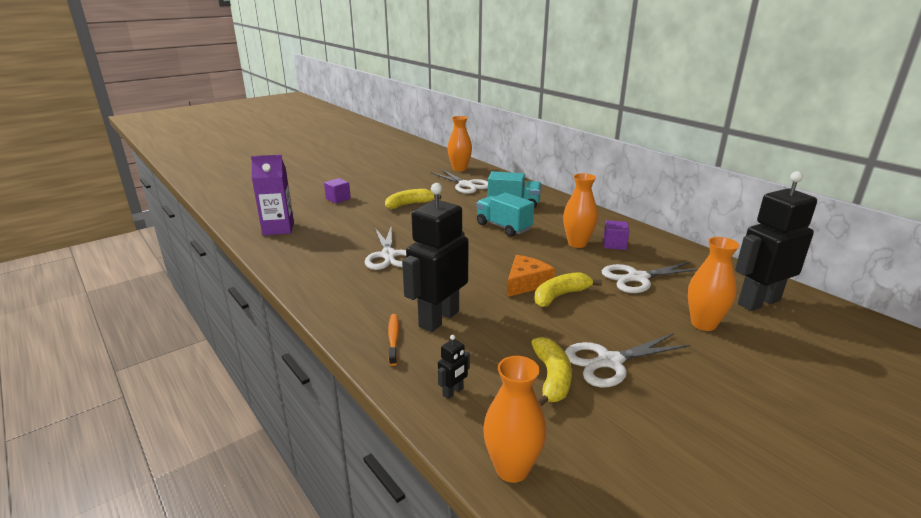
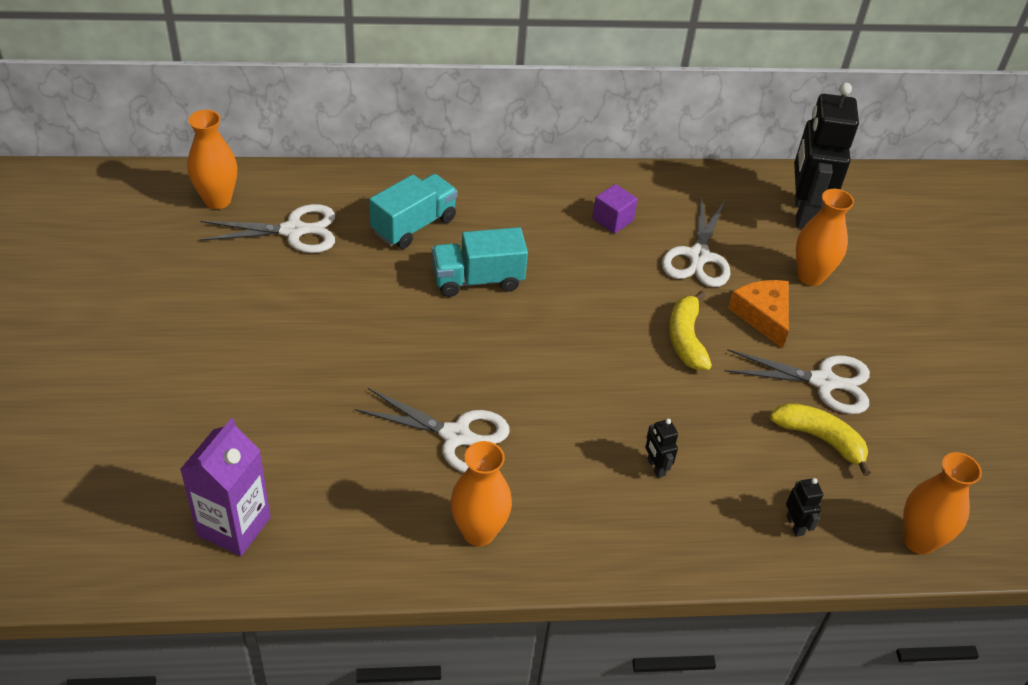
camera: 60 degrees left, 20 degrees up
(338, 199) = (183, 402): purple cube -> none
(393, 338) = (667, 527): orange toothbrush -> none
(409, 204) = (301, 330): yellow banana -> none
(438, 319) = (656, 467): black robot -> black robot, size x0.40
(526, 283) = (637, 348): orange cheese -> orange cheese (763, 315)
(577, 243) = (583, 246): orange vase -> orange vase (479, 532)
(610, 362) = (823, 382): white scissors -> white scissors turned 90 degrees counterclockwise

